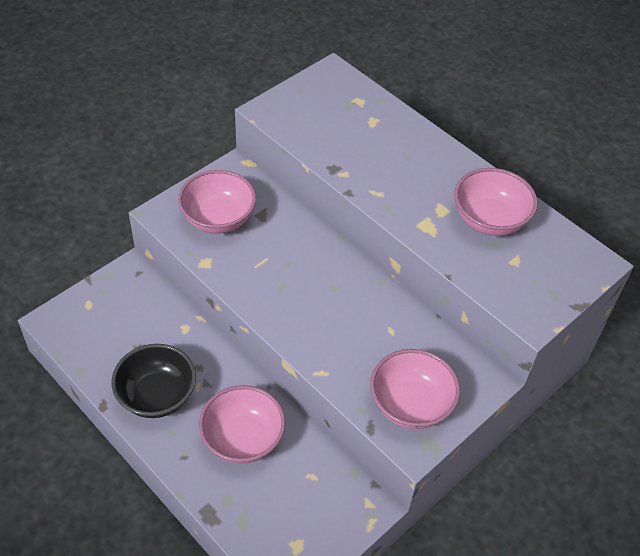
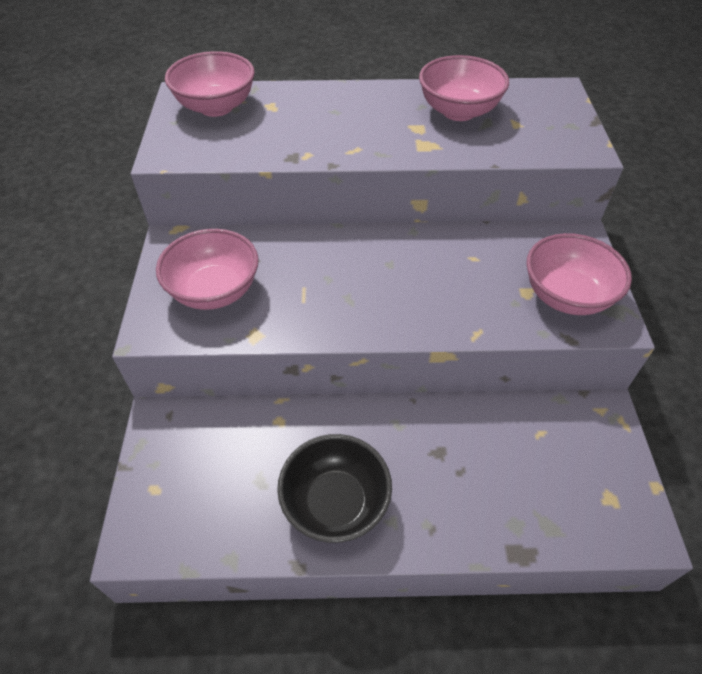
camera: 45 degrees left, 0 degrees up
(243, 439) = (454, 461): pink bowl -> pink bowl (216, 107)

